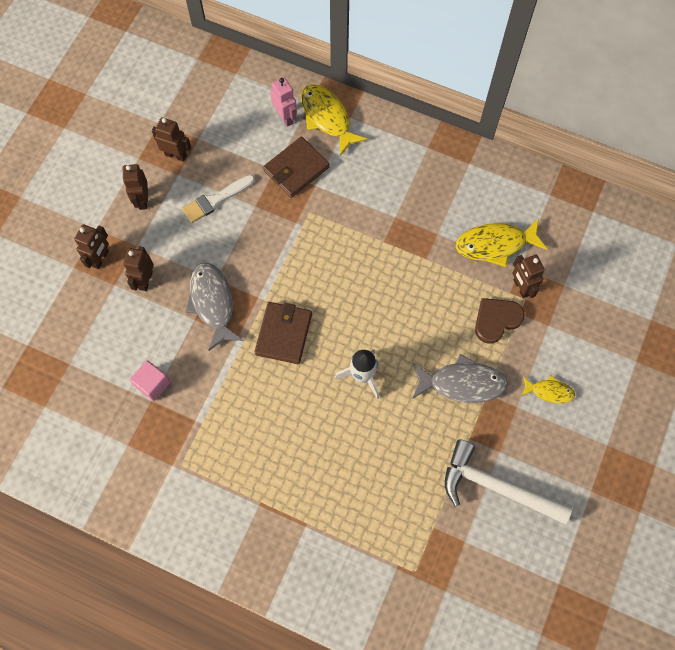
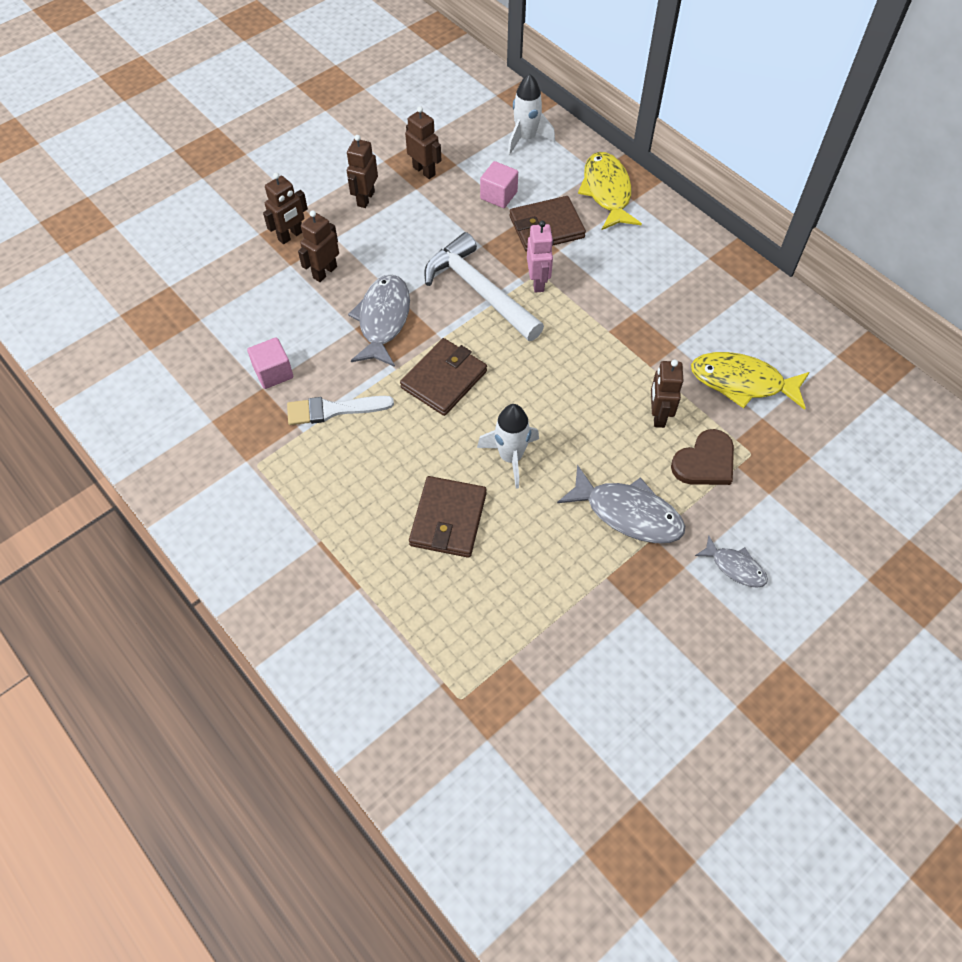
camera: 25 degrees right, 10 degrees down
(215, 200) = (442, 225): white brush -> white brush (333, 410)
(241, 92) = (526, 138): none -> white rocket
(246, 155) = (498, 195): none -> pink cube
(285, 117) = (561, 176): pink robot -> pink robot (538, 282)
(342, 444) = (448, 519): none -> brown wallet
(496, 320) = (705, 462): brown heart -> brown heart turned 150 degrees clockwise
(496, 487) = (613, 646): white hammer -> white hammer (479, 290)
(521, 287) = (753, 439): brown robot -> brown robot (658, 415)
(549, 391) = (735, 567): yellow fish -> grey fish

